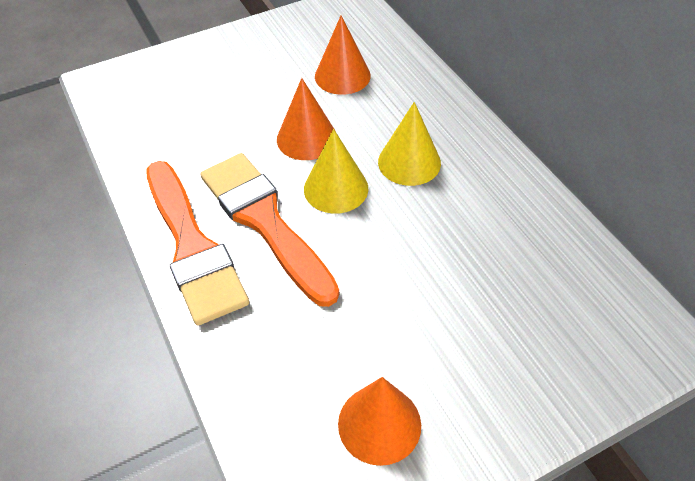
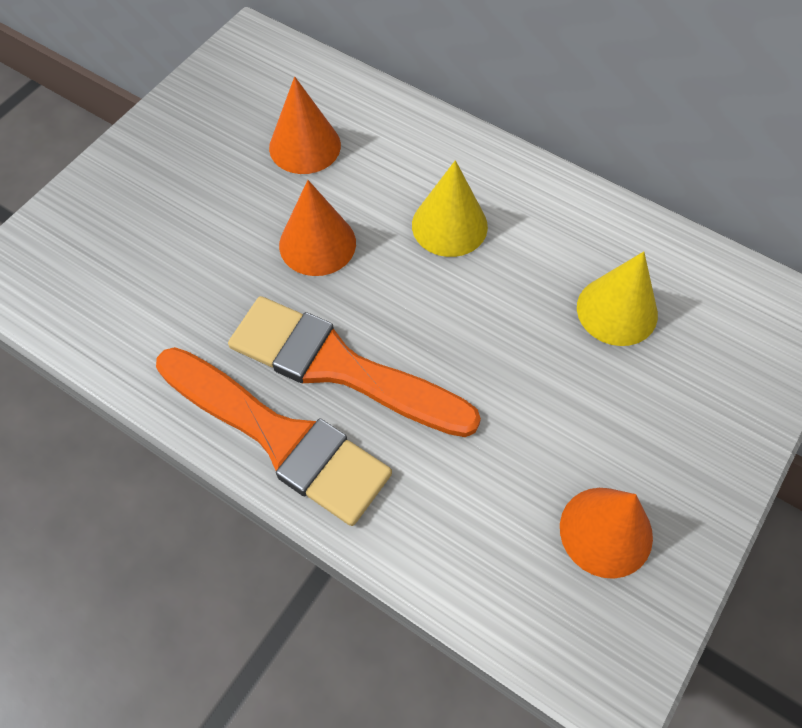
camera: 30 degrees left, 10 degrees up
(336, 188) = (391, 292): yellow cone -> yellow cone (617, 310)

